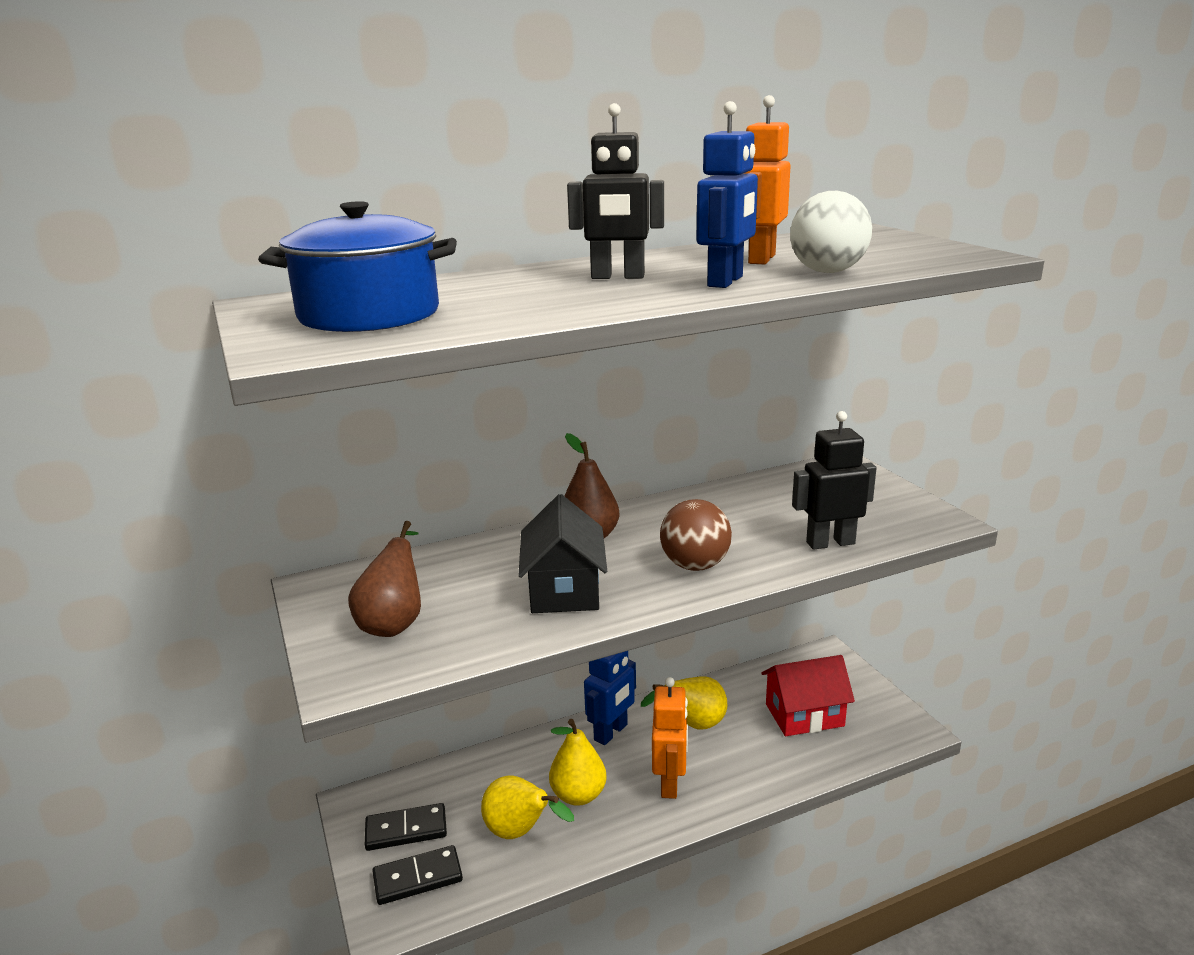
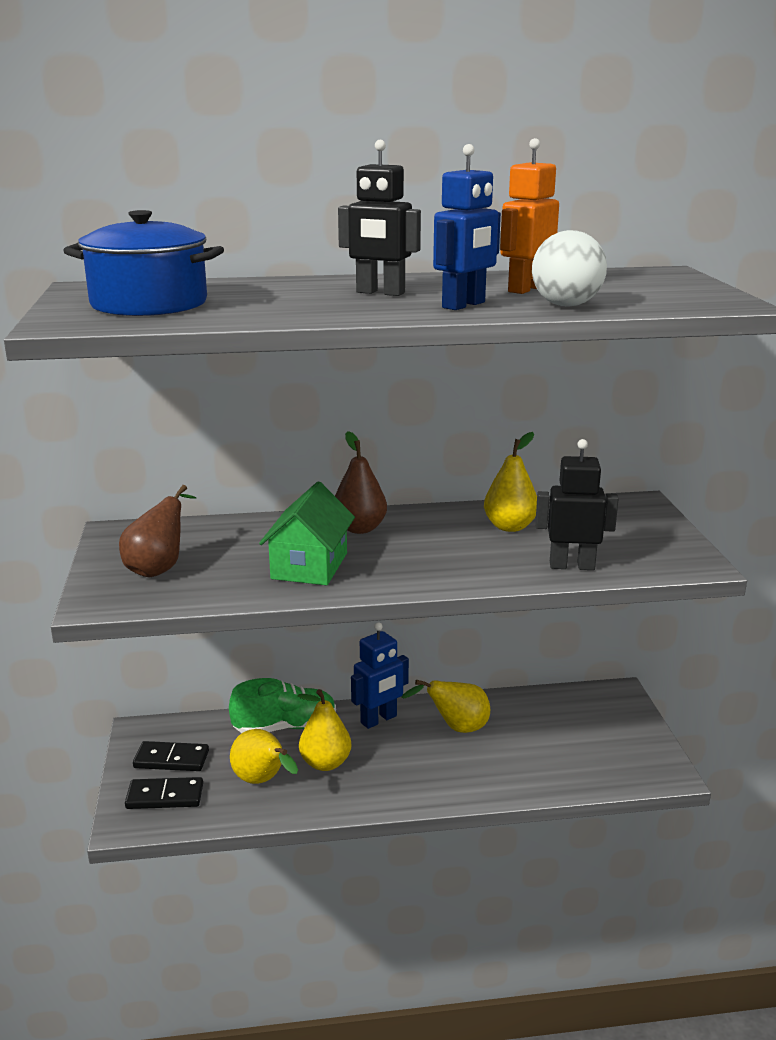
camera: 15 degrees right, 0 degrees up
(516, 762) = (285, 727): none -> green shoe
(564, 590) = (309, 566): black house -> green house
(670, 783) = (410, 770): orange robot -> none
(695, 565) = (434, 565): brown ball -> none
(740, 510) = (510, 527): none -> yellow pear
(804, 715) = (566, 740): red house -> none

